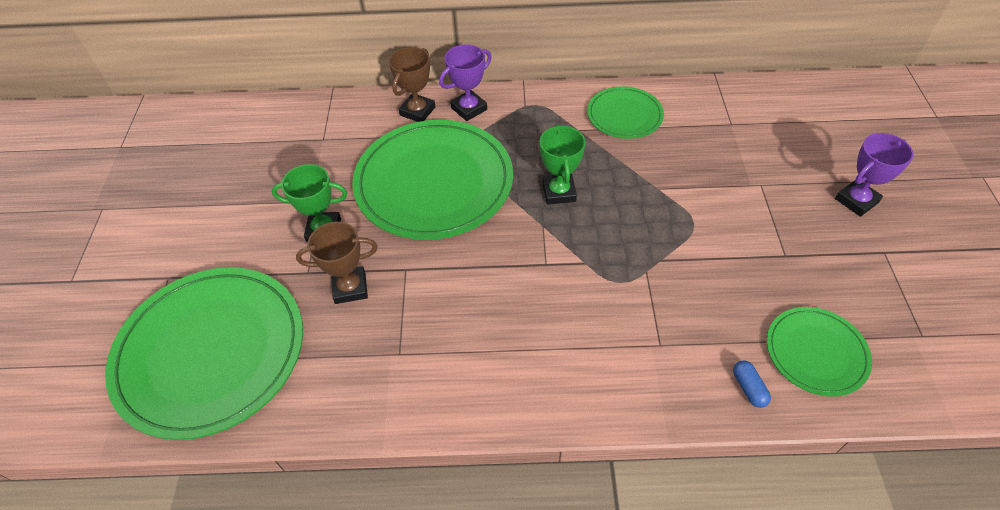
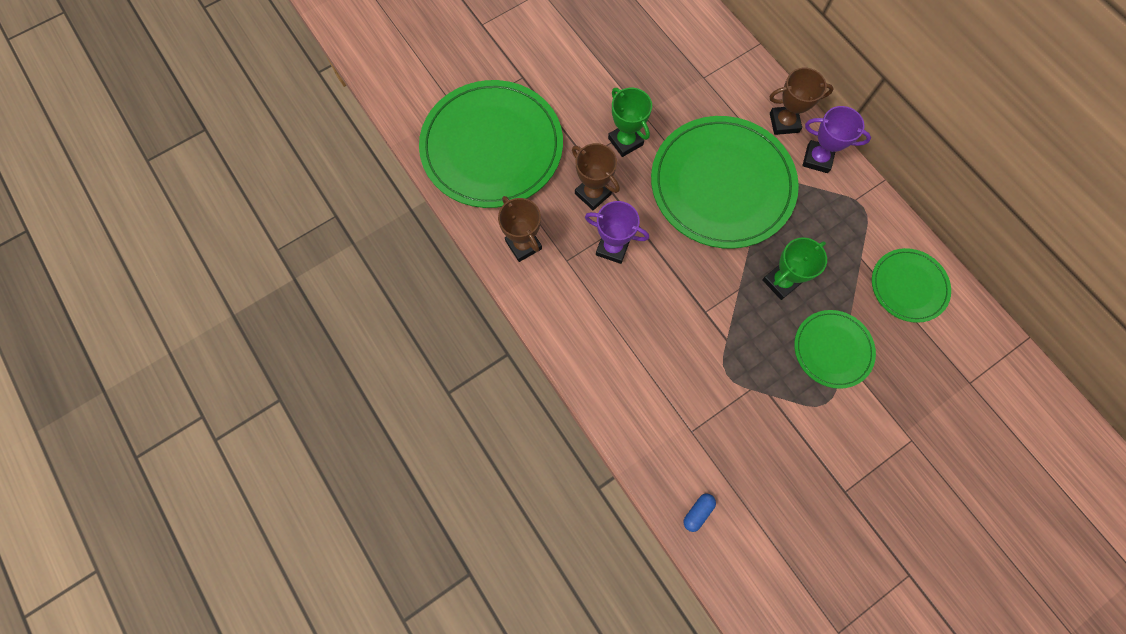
camera: 55 degrees right, 20 degrees up
(347, 386) = (523, 245): none -> brown trophy
(816, 352) = (763, 551): green plate -> green plate (832, 349)
(856, 200) = (955, 531): purple trophy -> purple trophy (612, 247)

